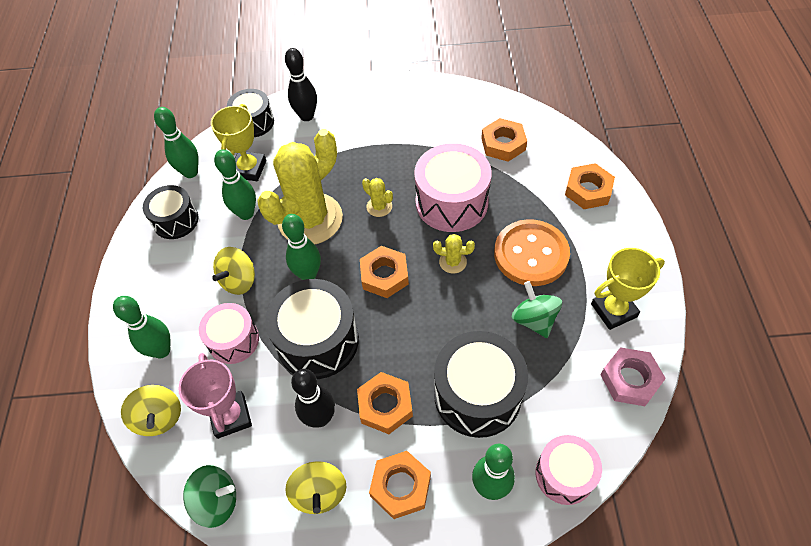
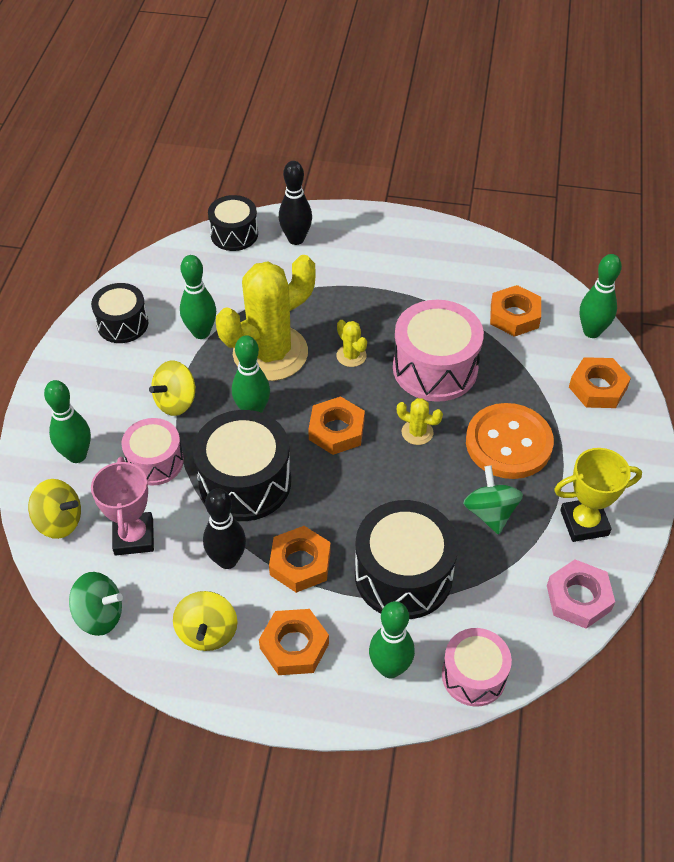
camera: 10 degrees right, 5 degrees down
(159, 418) = (59, 521): yellow spinning top -> yellow spinning top turned 60 degrees counterclockwise
(190, 172) = (151, 275): green bowling pin -> green bowling pin (591, 331)
(249, 169) = (216, 285): yellow trophy -> none

